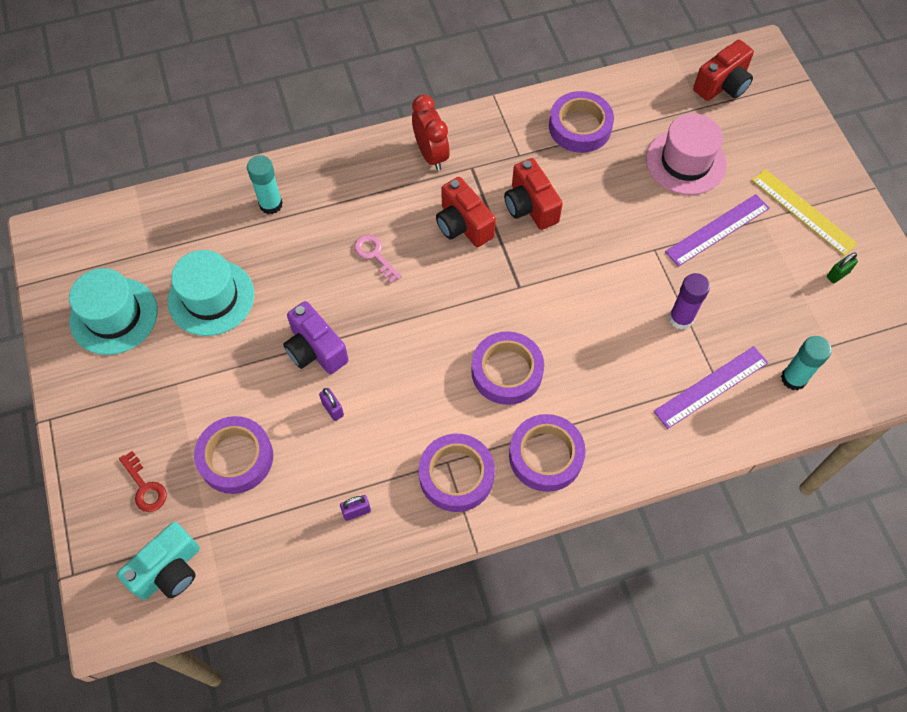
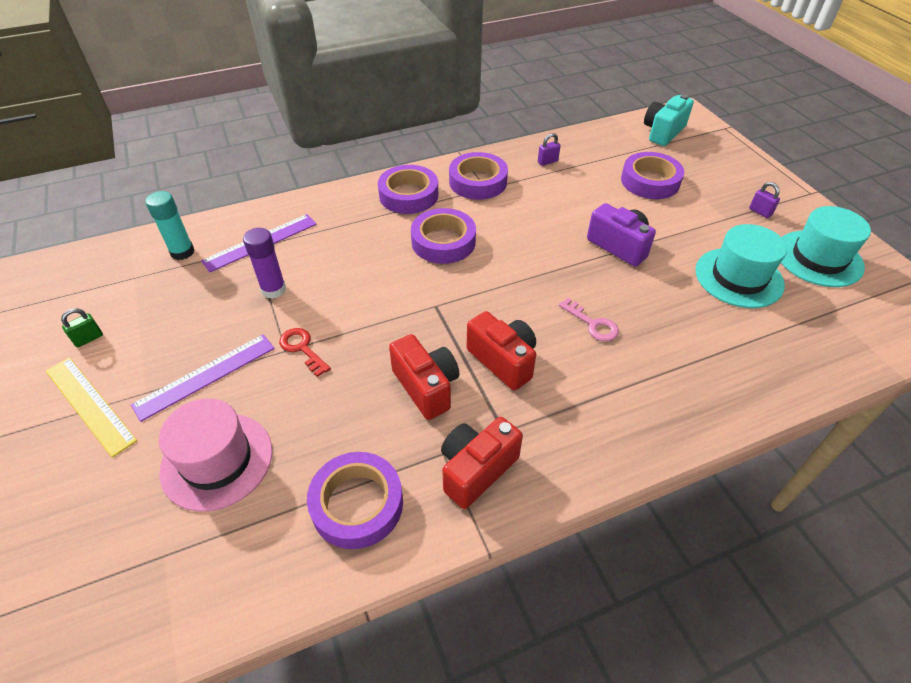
camera: 175 degrees right, 15 degrees down
(145, 487) = (707, 164): red key -> red key (302, 348)
(271, 204) = (732, 367): turquoise glue stick -> none
(333, 409) = (587, 211): purple padlock -> purple padlock (760, 212)
(431, 155) = (560, 444): red clock -> none
(722, 85) = (113, 604): red camera -> red camera (476, 470)

